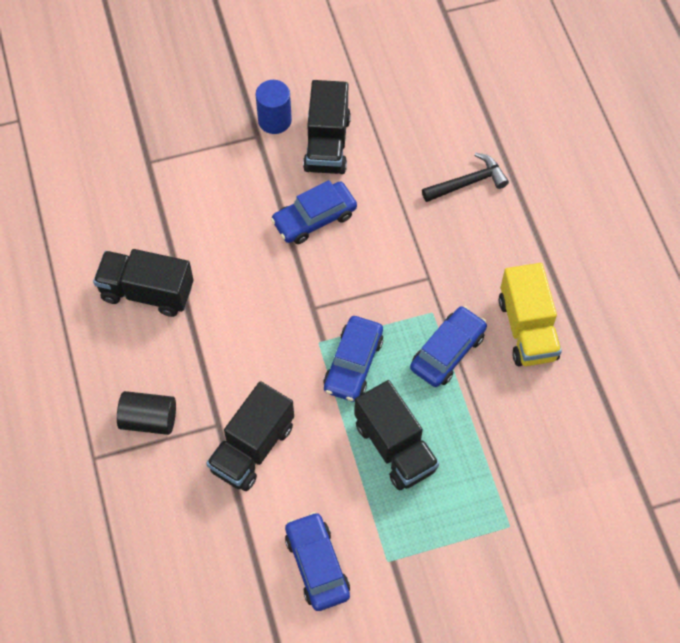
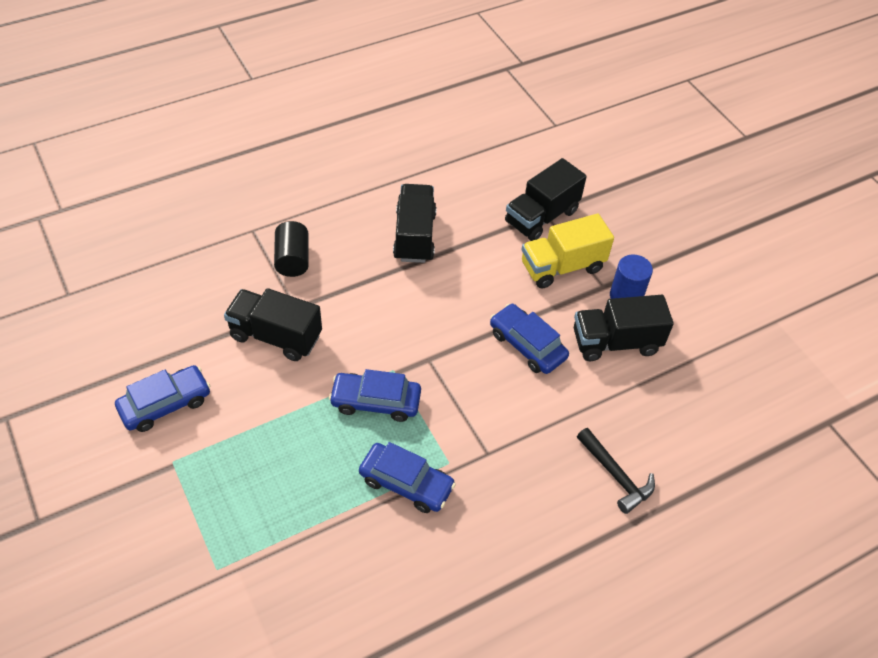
camera: 75 degrees right, 10 degrees down
(395, 447) = (292, 450): black truck -> black truck (541, 217)
(527, 329) = (450, 559): yellow truck -> yellow truck (562, 267)

